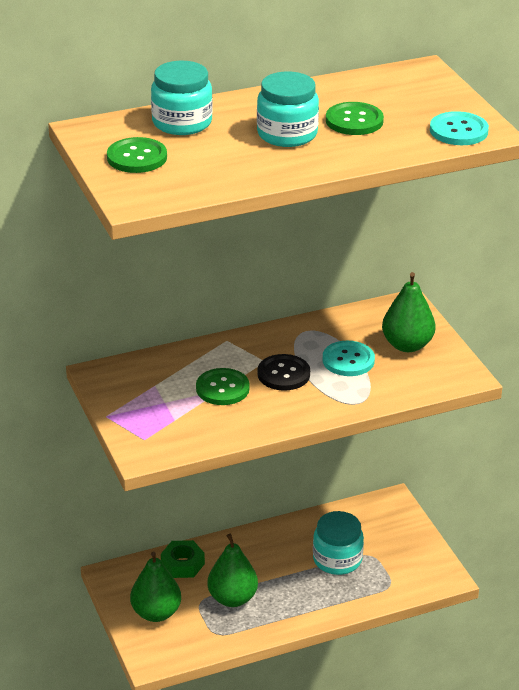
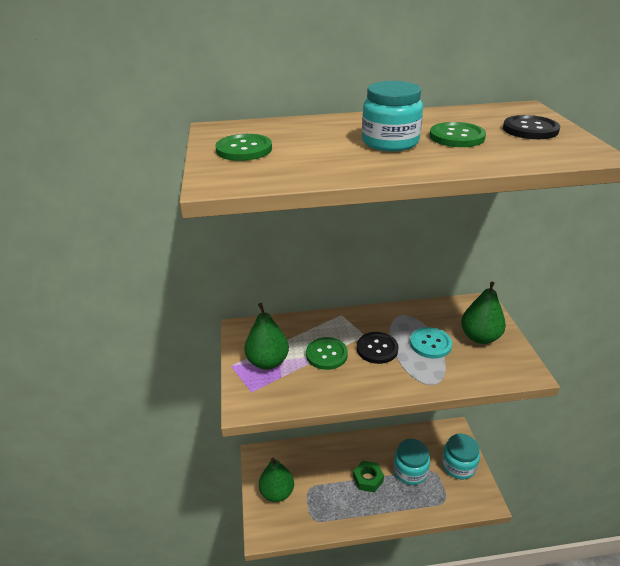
camera: 15 degrees right, 0 degrees up
(182, 122) = (299, 128): turquoise jar -> turquoise jar (458, 465)
(182, 564) = (305, 455): green nut -> green nut (368, 479)
(232, 598) = (331, 490): green pear -> green pear (268, 362)
(428, 104) = (530, 129): none -> black button
(458, 131) = (562, 150): turquoise button -> none

